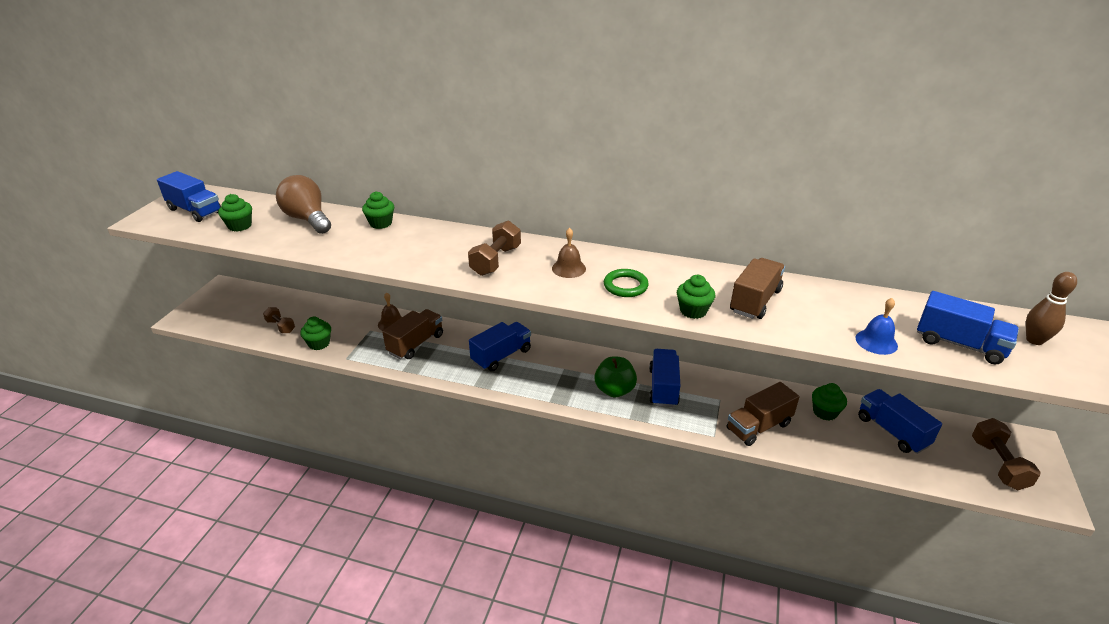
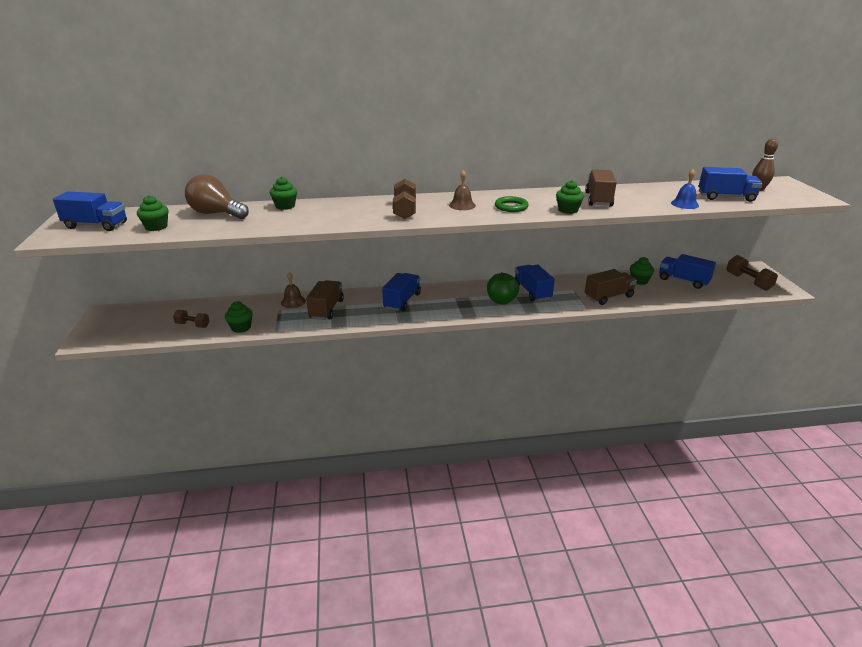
camera: 25 degrees left, 5 degrees down
(758, 426) = (608, 297): brown truck -> brown truck turned 150 degrees counterclockwise

